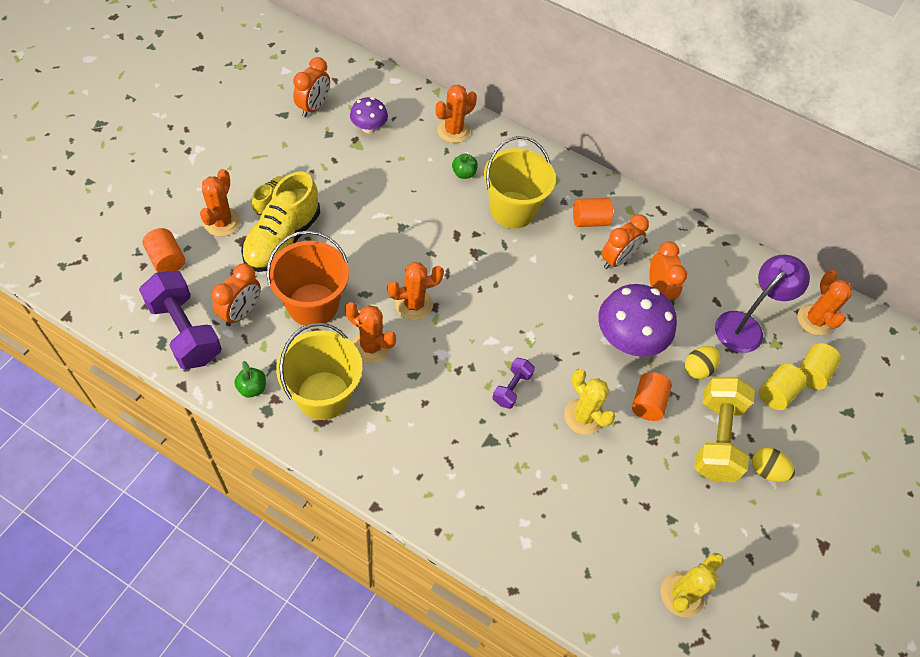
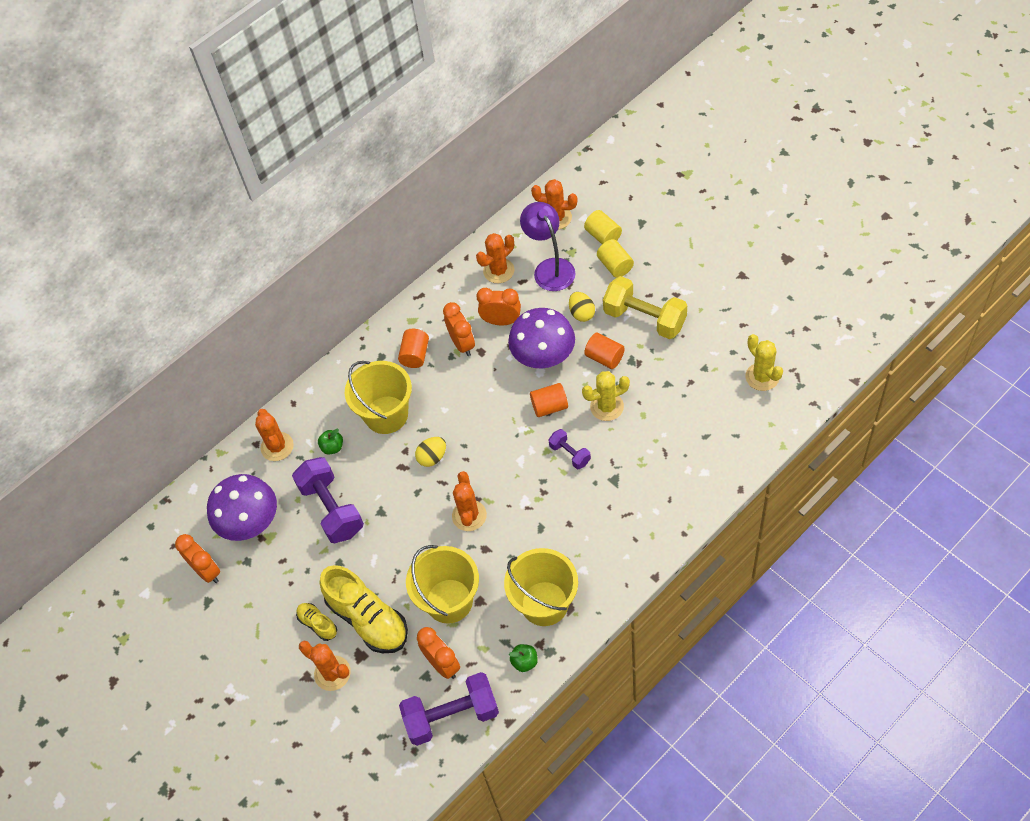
camera: 60 degrees left, 0 degrees up
(167, 260) = (365, 728): orange cylinder -> orange cylinder (549, 406)
(313, 305) = (449, 601): orange bucket -> yellow bucket
(369, 128) = (250, 522): purple mushroom -> purple mushroom, size x1.79
(371, 346) = (504, 558): orange cactus -> orange cactus (498, 271)
(396, 186) = (331, 509): none -> purple dumbbell
(766, 470) = (678, 293): yellow egg -> yellow egg (432, 457)

